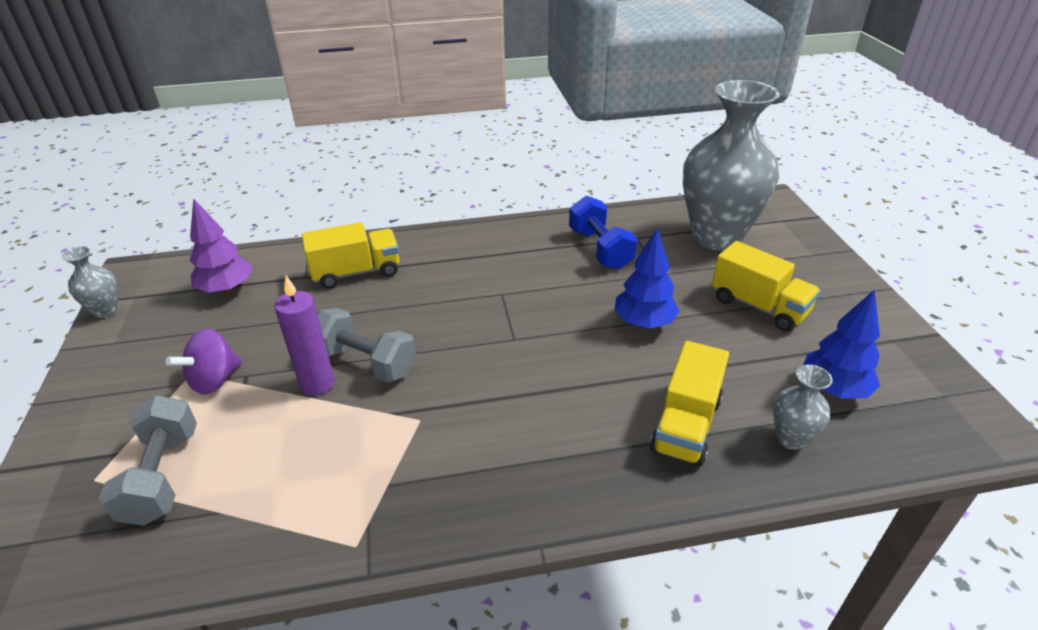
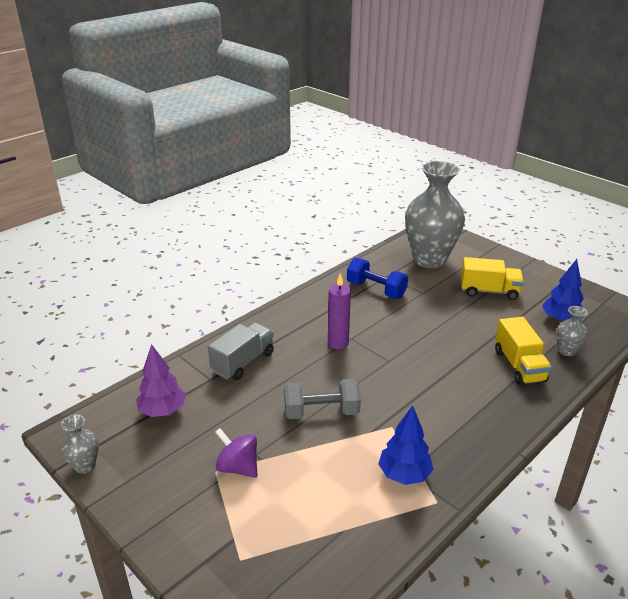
camera: 35 degrees left, 5 degrees down
(162, 476) = (283, 533): grey dumbbell -> none
(214, 380) = (238, 467): purple spinning top -> purple spinning top turned 120 degrees clockwise
(317, 384) = (308, 437): purple candle -> purple candle (338, 343)
(356, 272) = (243, 362): yellow truck -> grey truck
(644, 322) = (445, 323): blue tree -> blue tree (404, 474)

